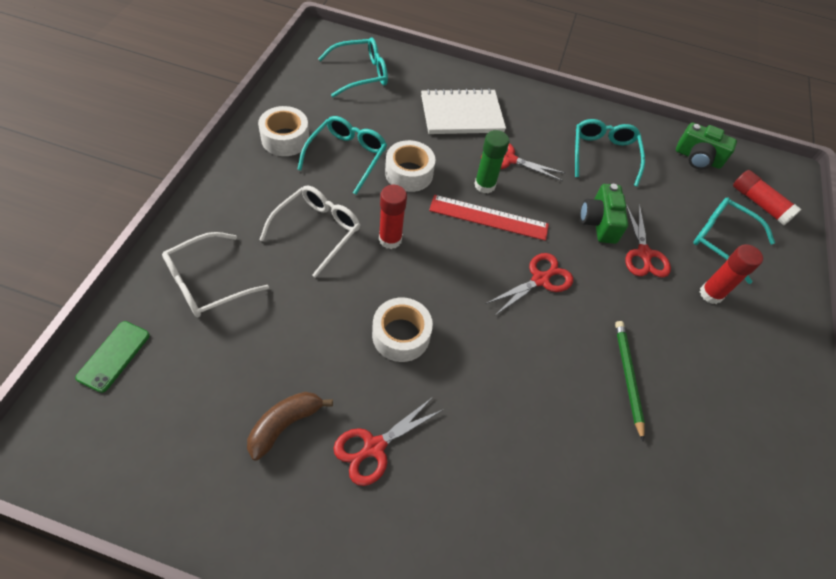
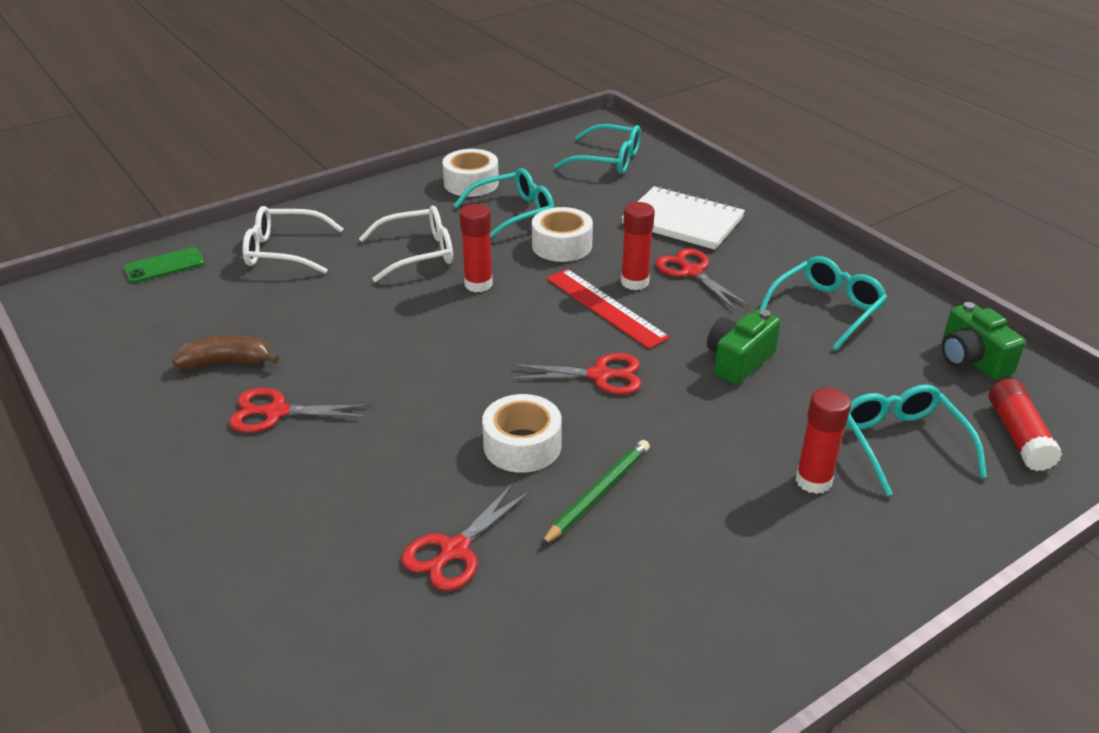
camera: 45 degrees right, 20 degrees down
(401, 335) = (399, 352): white tape -> white tape (522, 445)
(484, 185) = (634, 282): green glue stick -> red glue stick
(644, 254) = (764, 409): red scissors -> red scissors (455, 550)

